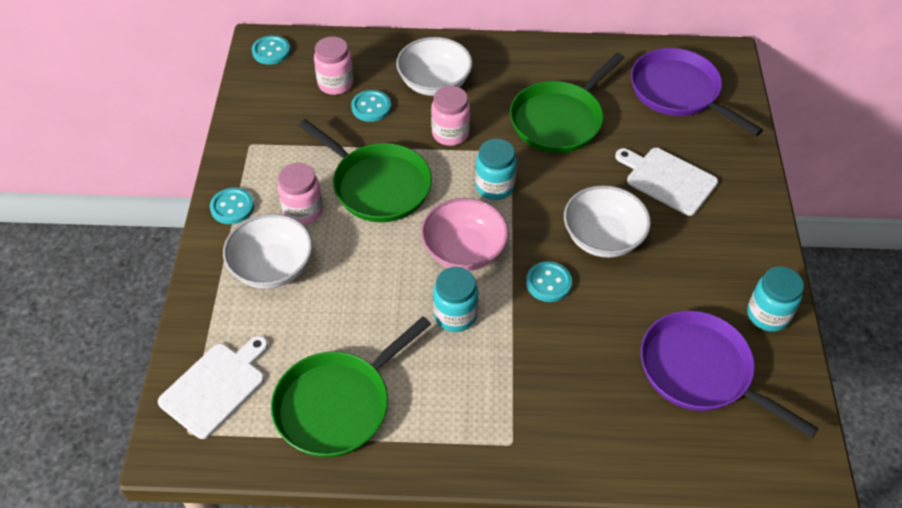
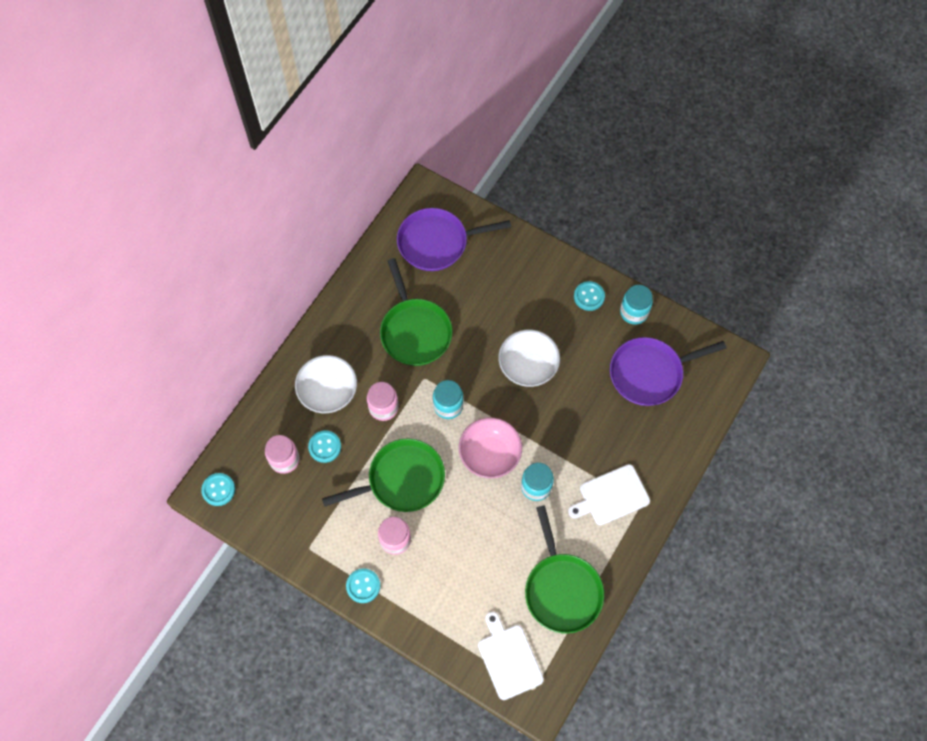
camera: 60 degrees left, 15 degrees up
(272, 267) = (433, 582): white bowl -> none
(548, 283) = (543, 418): turquoise button -> turquoise button (589, 296)
(668, 180) = (505, 299): white cutting board -> white cutting board (611, 496)

